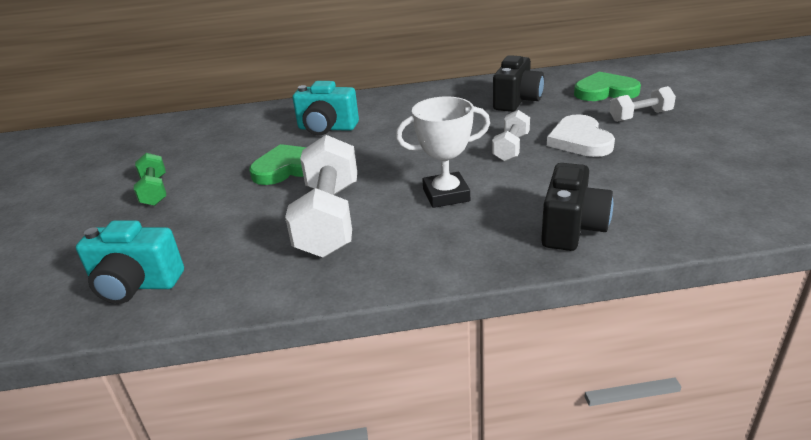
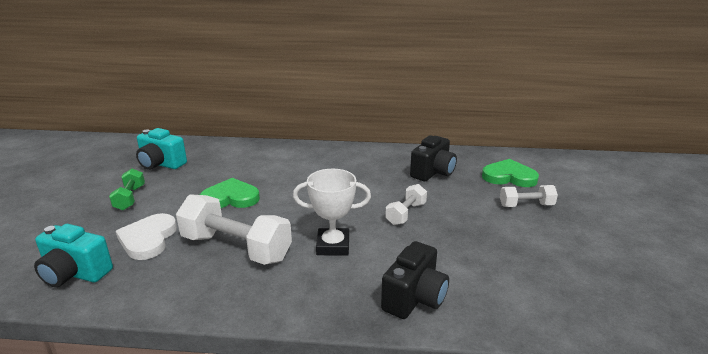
camera: 10 degrees right, 5 degrees down
(327, 128) = (277, 169): turquoise camera -> turquoise camera (161, 164)
(329, 219) = (236, 248): white dumbbell -> white dumbbell turned 75 degrees counterclockwise
(580, 140) = (464, 218): white heart -> white heart (148, 239)

